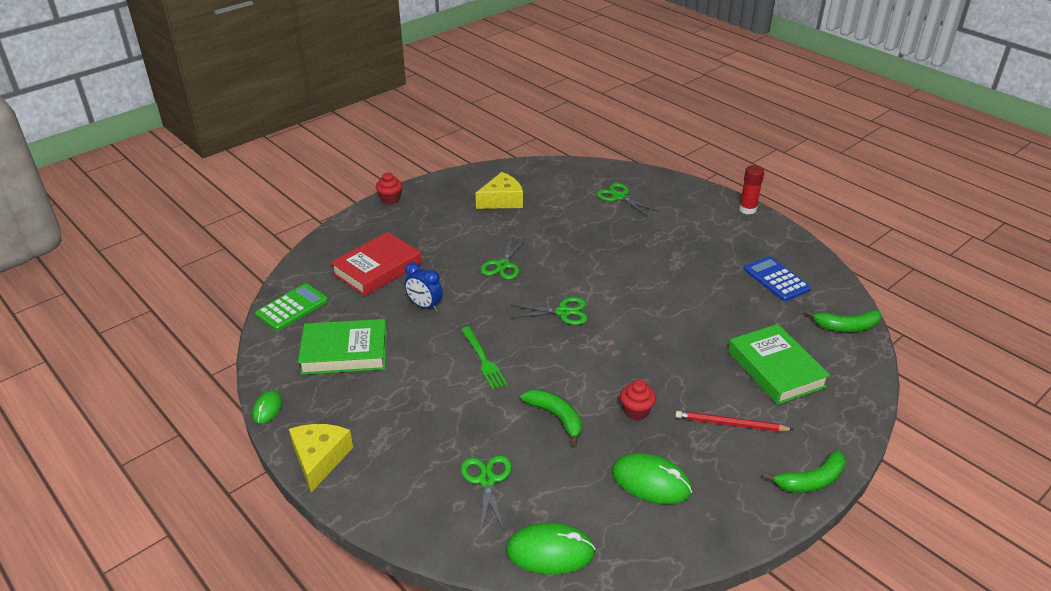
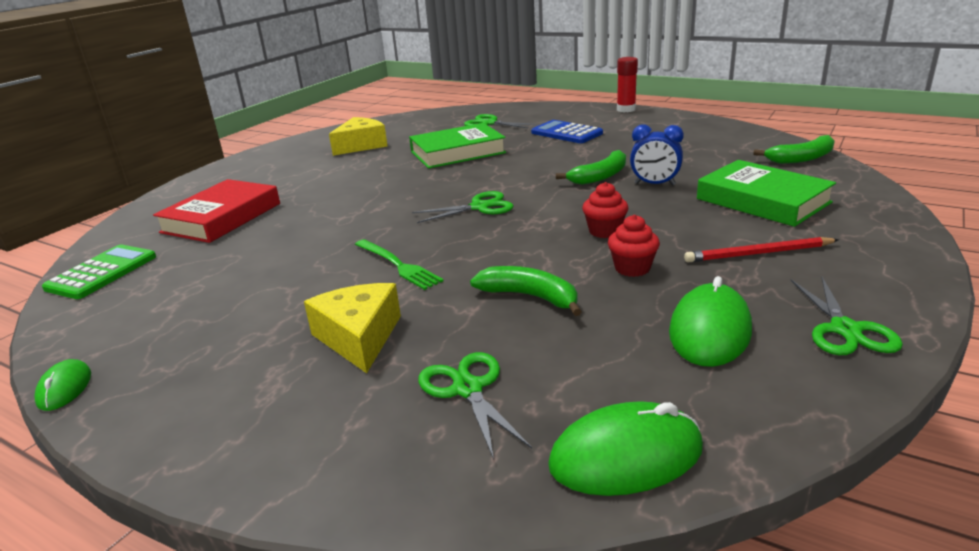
camera: 15 degrees left, 10 degrees down
(319, 459) = (167, 432): yellow cheese -> yellow cheese (359, 337)
(344, 352) = (190, 299): green book -> green book (457, 152)
(390, 199) = (225, 166): red cupcake -> red cupcake (604, 231)
(425, 306) = (297, 235): blue clock -> blue clock (654, 184)
(503, 265) = (385, 187): green scissors -> green scissors (845, 329)
(651, 482) = (710, 331): green mouse -> green mouse turned 75 degrees counterclockwise
(776, 279) = (697, 143): blue calculator -> blue calculator (566, 133)
(811, 480) = (908, 280): green banana -> green banana (600, 176)

